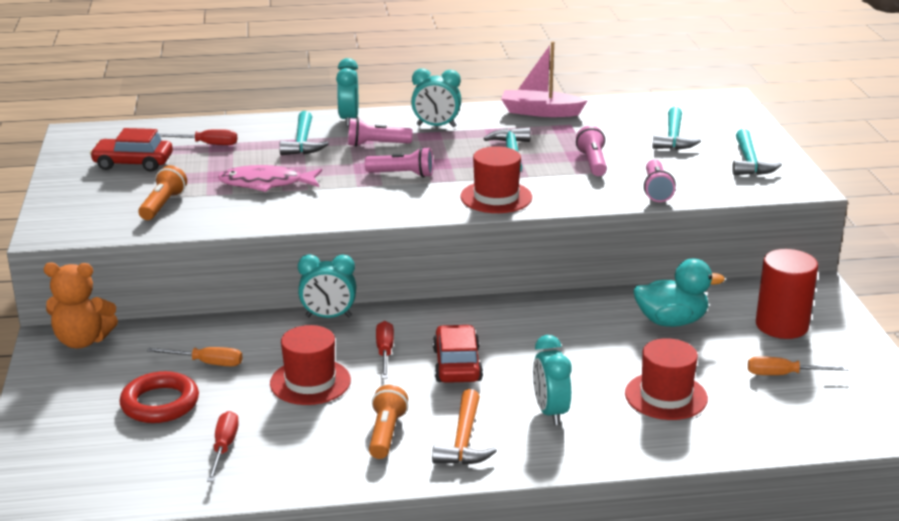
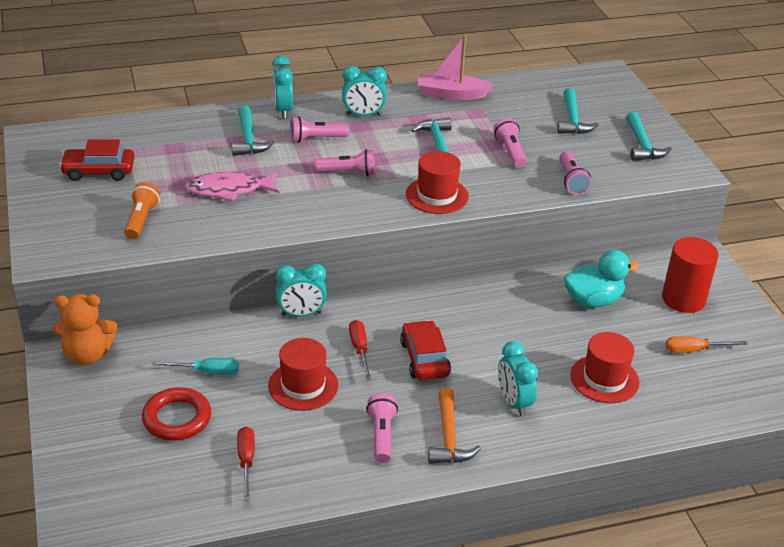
camera: 10 degrees left, 10 degrees up
(207, 144) = (161, 145): red screwdriver -> none
(207, 363) = (207, 372): orange screwdriver -> turquoise screwdriver
(386, 434) = (381, 435): orange flashlight -> pink flashlight

